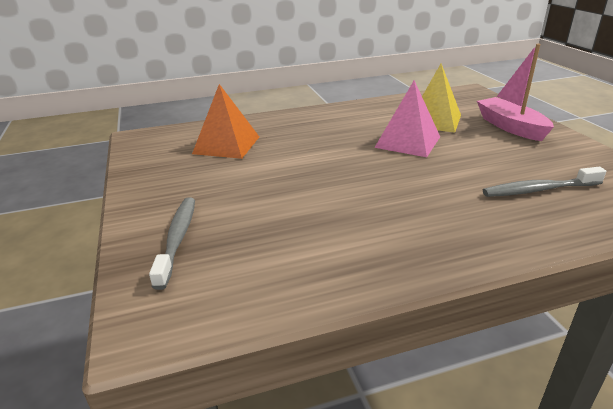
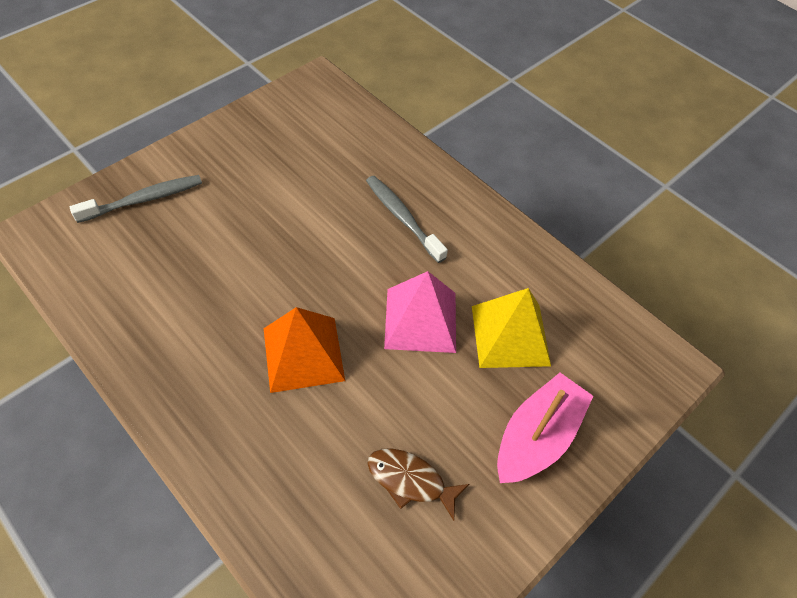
camera: 60 degrees right, 25 degrees up
(227, 145) = (331, 155): orange pyramid -> orange pyramid (303, 354)
(539, 167) = (410, 480): none -> brown fish
(539, 190) = (343, 482): grey toothbrush -> grey toothbrush (402, 218)

